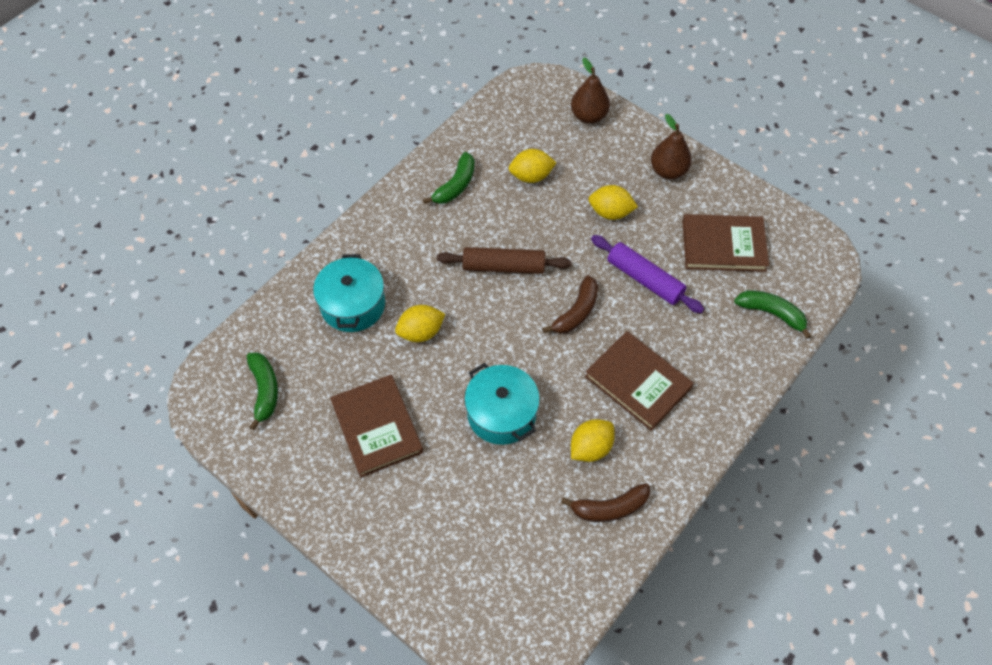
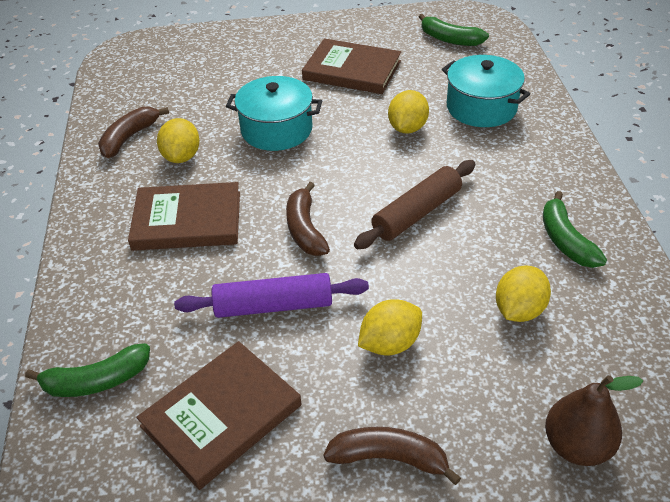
camera: 135 degrees right, 15 degrees down
(668, 171) = (389, 458): brown pear -> brown banana

